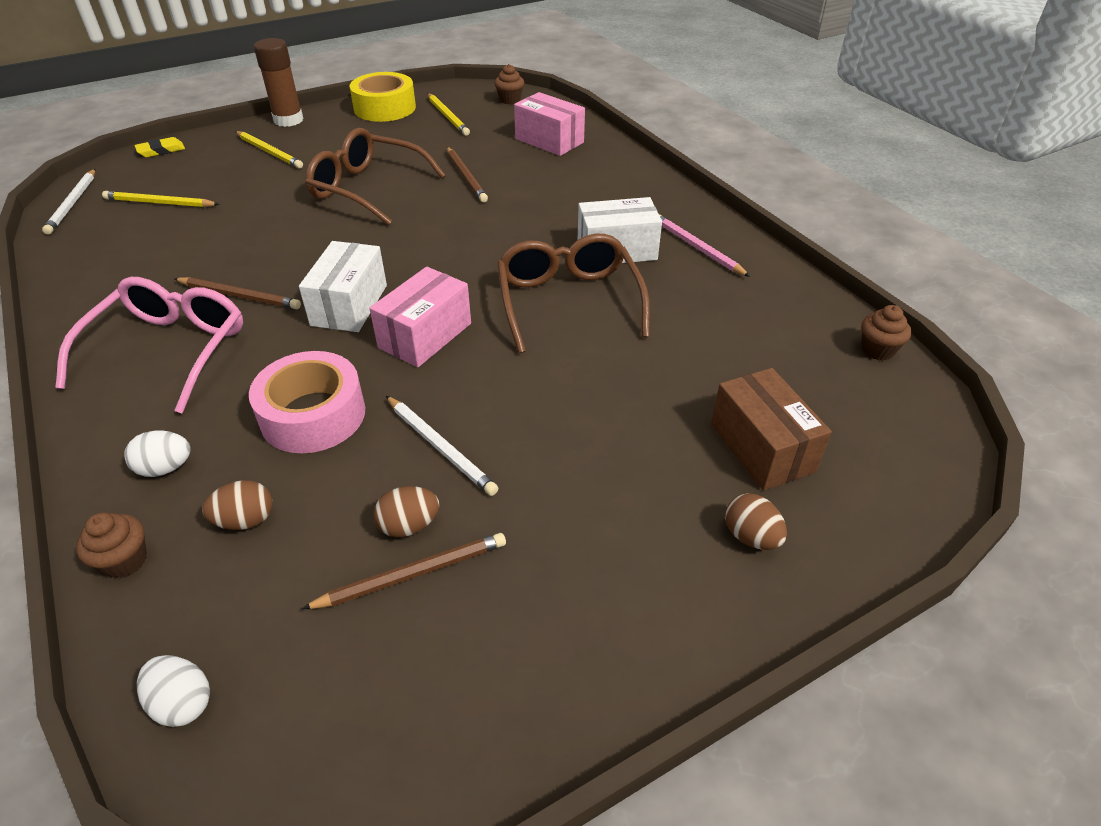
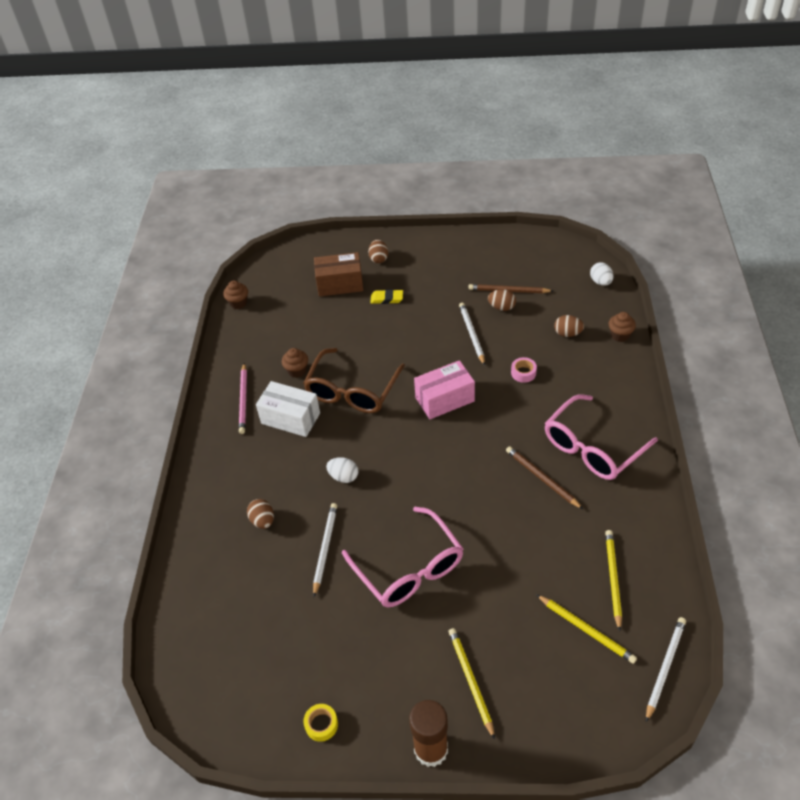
camera: 145 degrees left, 5 degrees up
(161, 150) = (577, 742): yellow eraser -> yellow eraser (387, 299)
(165, 468) = (600, 371): white egg -> white egg (343, 477)
(313, 415) = (523, 373): pink tape -> pink tape, size x0.45
(349, 305) = (476, 440): white box -> none
(367, 188) = (409, 569): brown glasses -> pink glasses
(385, 108) = (321, 724): yellow tape -> yellow tape, size x0.45
(448, 116) = (273, 668): yellow pencil -> yellow pencil (613, 578)
(466, 177) = (325, 548): brown pencil -> white pencil
(510, 100) = (192, 673): brown cupcake -> brown cupcake (297, 371)
(549, 141) = (222, 572): pink box -> none
(549, 174) = (263, 521): none -> brown egg
(762, 447) = (340, 284): brown box -> brown box turned 75 degrees clockwise

